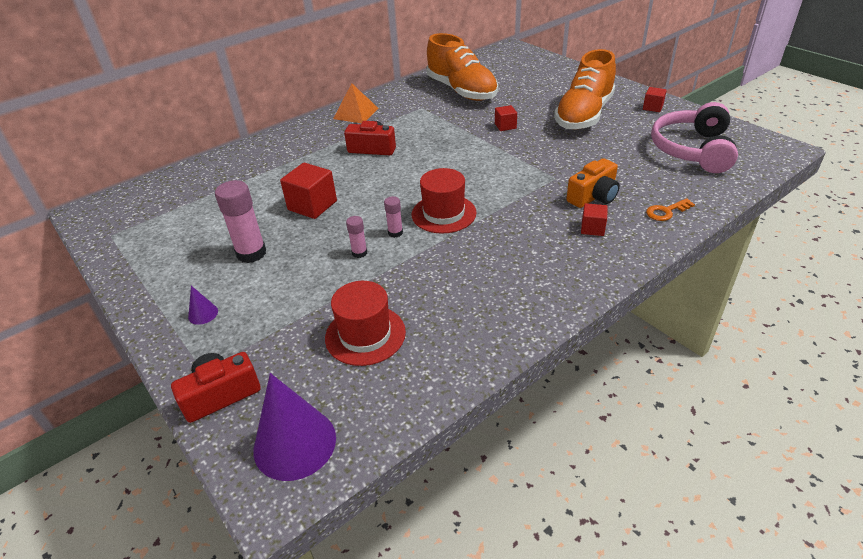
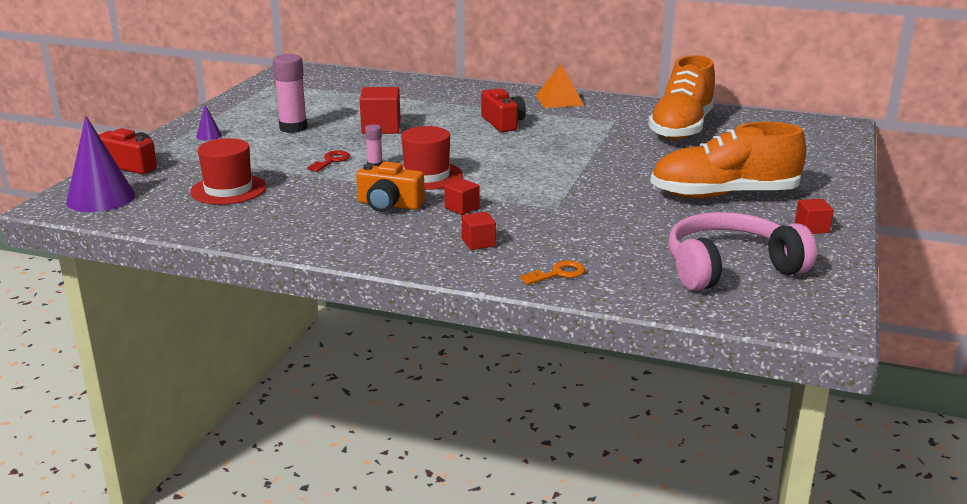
camera: 55 degrees right, 15 degrees down
(359, 253) = (331, 161): pink glue stick -> red key
(505, 126) = (633, 164): red cube -> red cube (462, 208)
(593, 196) = (542, 232): orange camera -> orange camera (389, 205)
(666, 212) = (558, 273): orange key -> orange key turned 120 degrees clockwise

